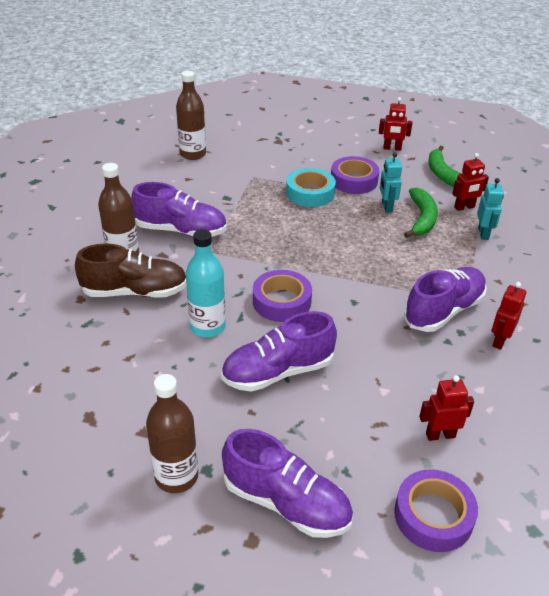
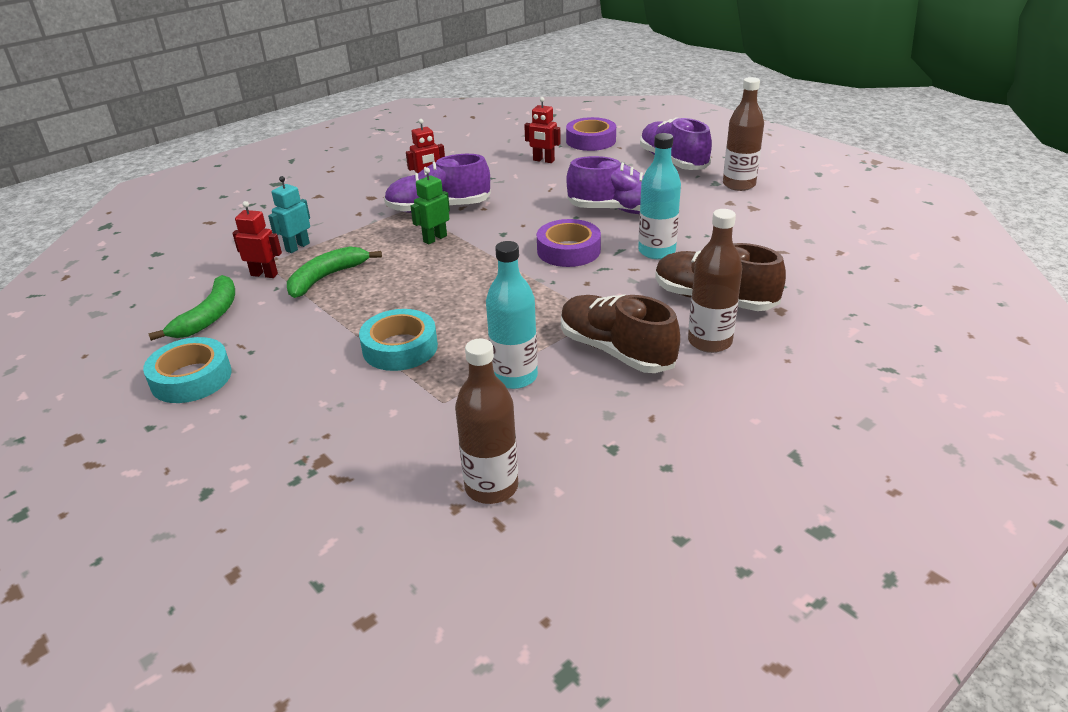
camera: 145 degrees left, 5 degrees down
(181, 230) = (615, 351): purple shoe -> brown shoe
(228, 198) = (514, 377): none -> turquoise bottle
(354, 180) = (322, 346): purple tape -> none
(386, 207) = (340, 301): turquoise robot -> none
(392, 148) = (191, 378): red robot -> turquoise tape
(399, 276) = (435, 239): none -> green robot

